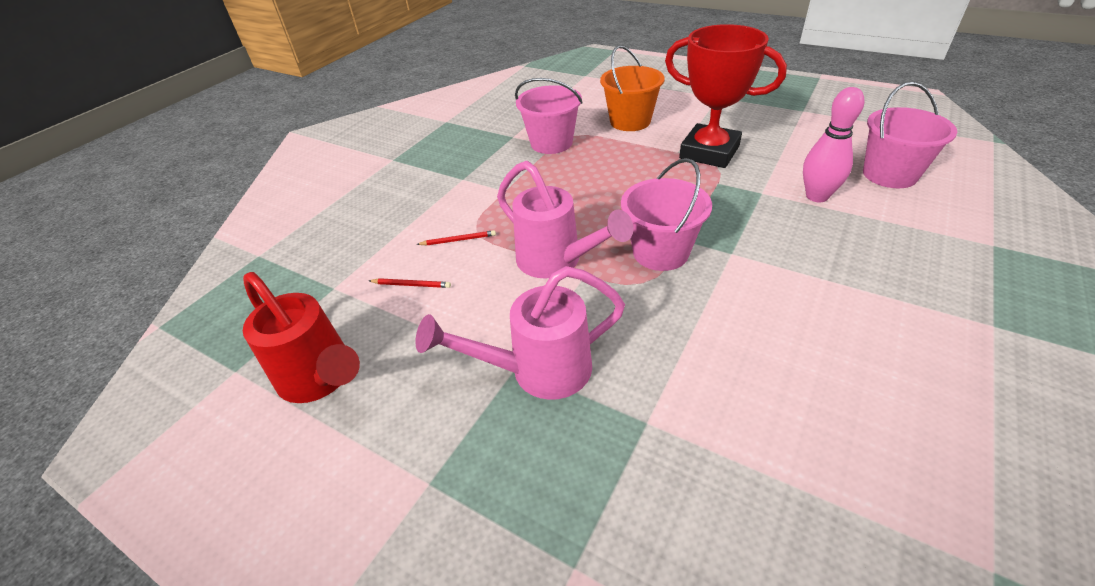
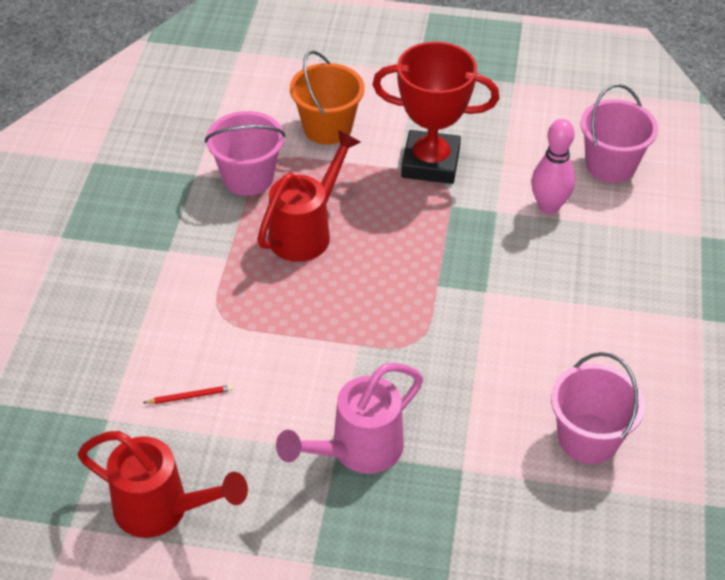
camera: 25 degrees left, 5 degrees up
(458, 240) = (209, 333): red pencil -> none
(557, 262) = (326, 337): pink watering can -> none
(580, 182) = (307, 231): none -> red watering can
(660, 252) = (421, 304): pink bucket -> pink bucket (588, 439)

